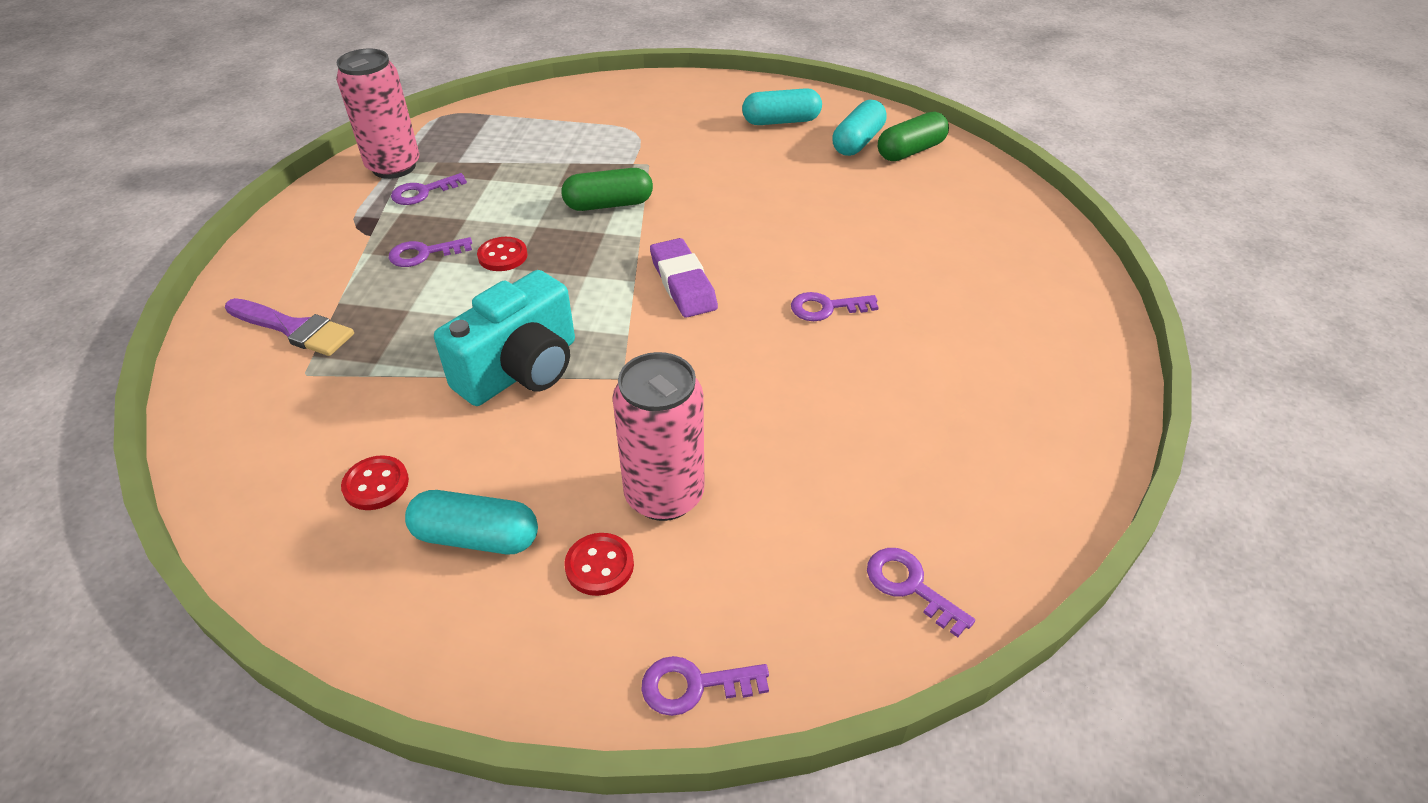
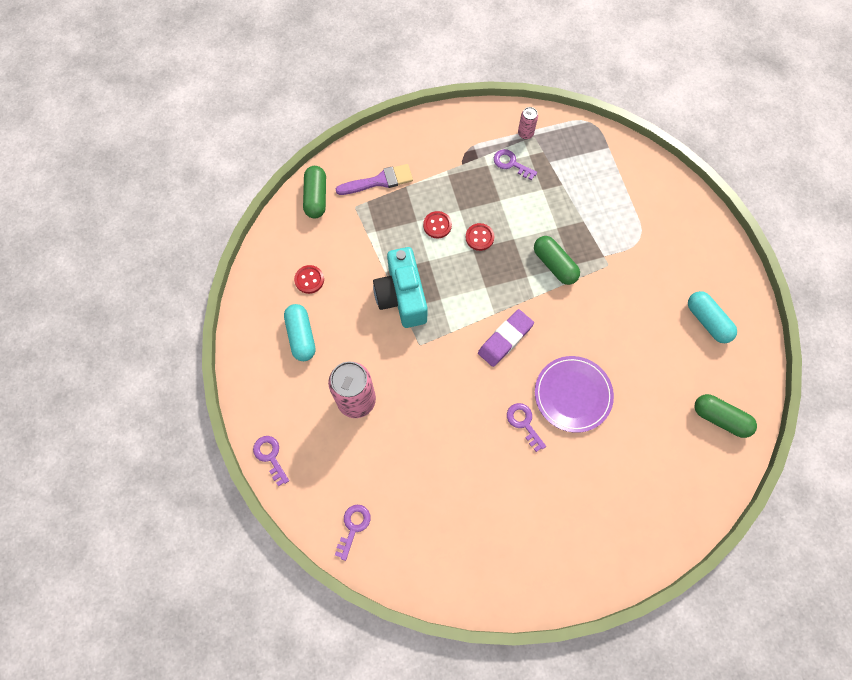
camera: 65 degrees right, 25 degrees up
(229, 419) = (316, 197): none -> green capsule
(294, 329) = (379, 181): purple brush -> purple brush turned 105 degrees counterclockwise
(394, 167) = (525, 133): pink can -> pink can, size x0.48
(423, 254) = (461, 199): purple key -> none
(521, 370) = (402, 297): turquoise camera -> turquoise camera turned 60 degrees clockwise
(599, 566) = (308, 392): red button -> red button (437, 225)
(810, 249) = (573, 395): none -> purple plate
(858, 142) = (711, 380): turquoise capsule -> none

